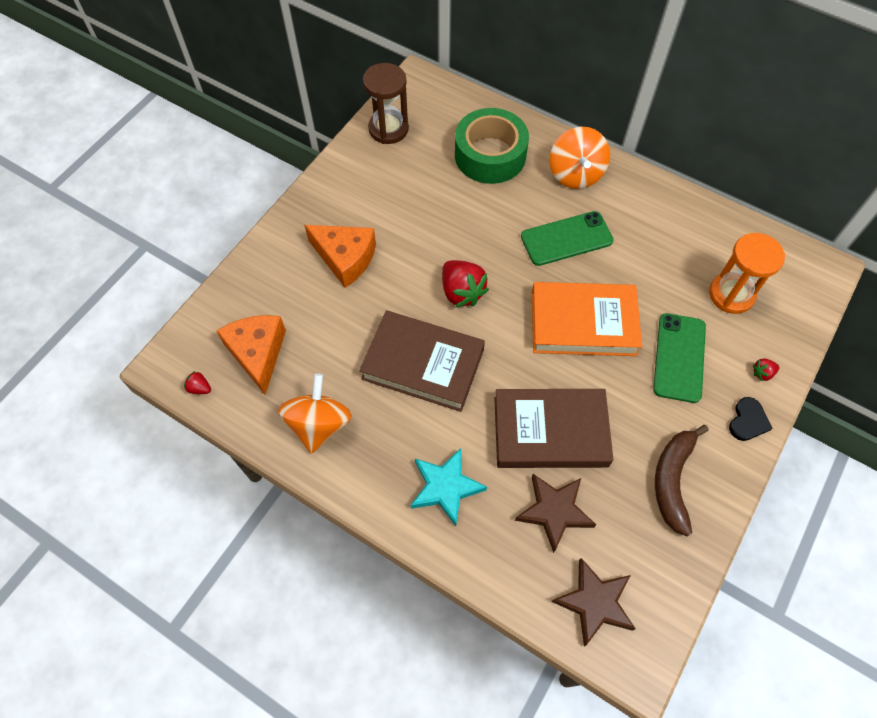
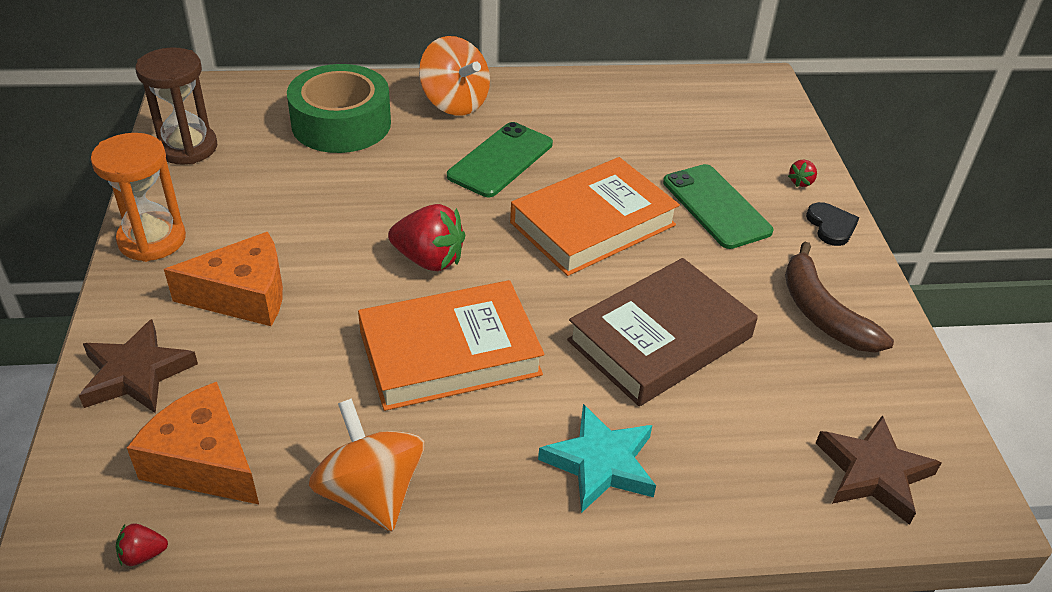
camera: 40 degrees left, 20 degrees down
(423, 364) = (450, 353): brown book -> orange book
(554, 511) = (742, 411): brown star -> brown star (136, 373)
(731, 294) = (707, 134): orange hourglass -> orange hourglass (152, 240)

